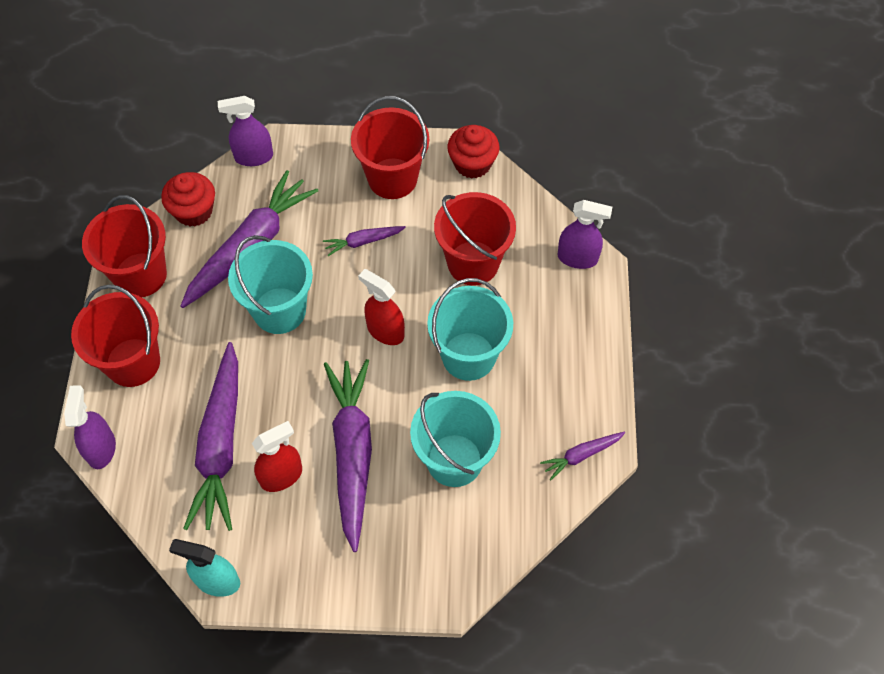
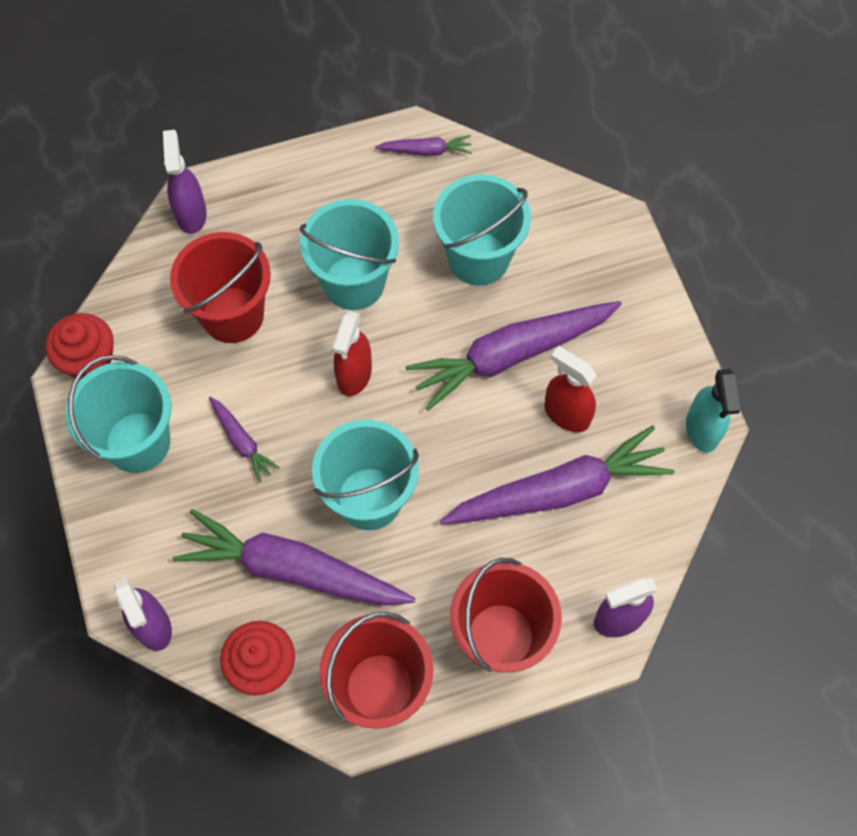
camera: 110 degrees left, 5 degrees up
(392, 178) = (137, 442): red bucket -> turquoise bucket
(581, 455) = (426, 151): purple carrot -> purple carrot turned 45 degrees counterclockwise

